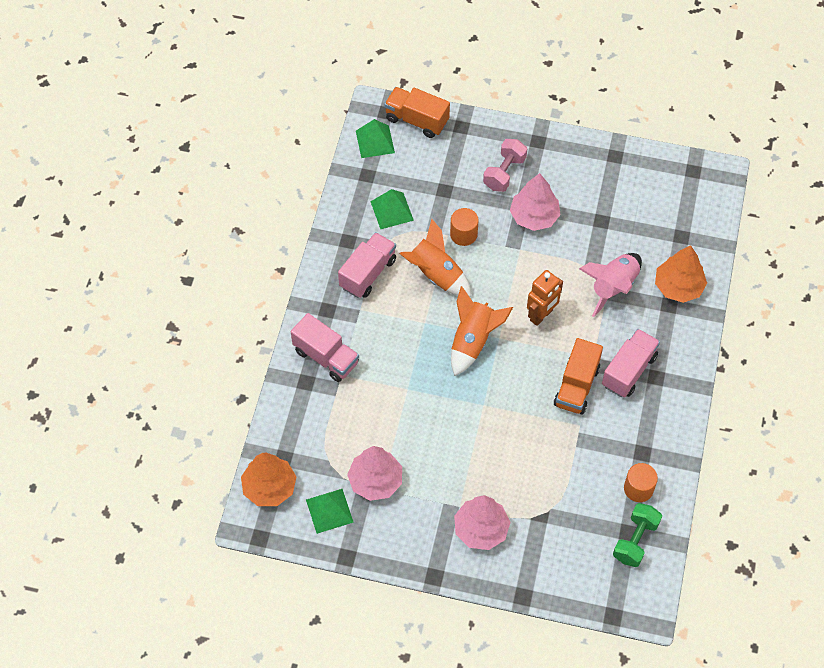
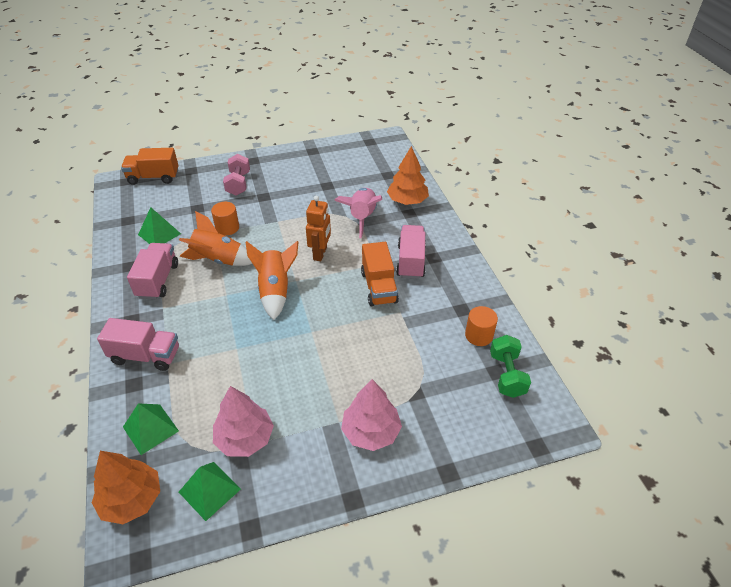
camera: 30 degrees left, 15 degrees down
(375, 141) = (125, 199): green pyramid -> green pyramid (150, 429)
(534, 216) = (276, 199): pink tree -> none

